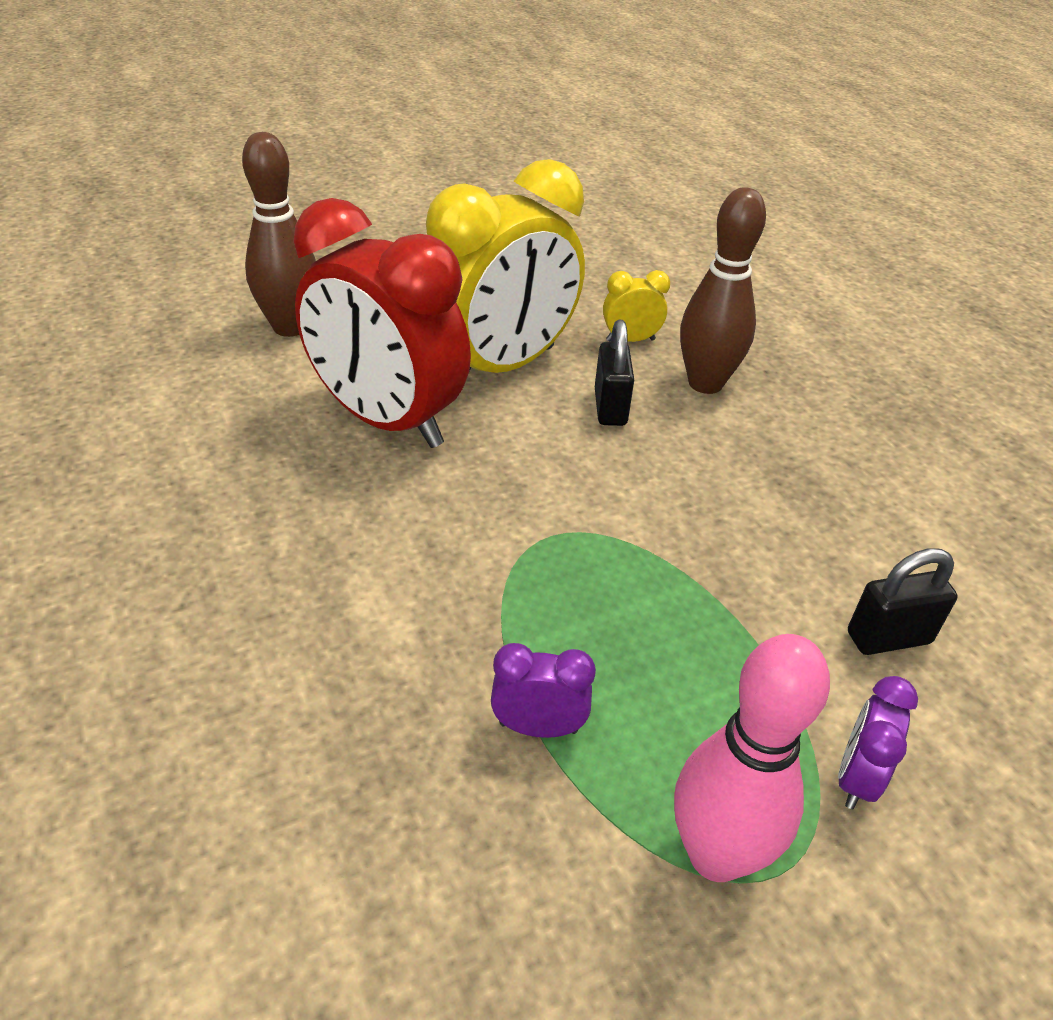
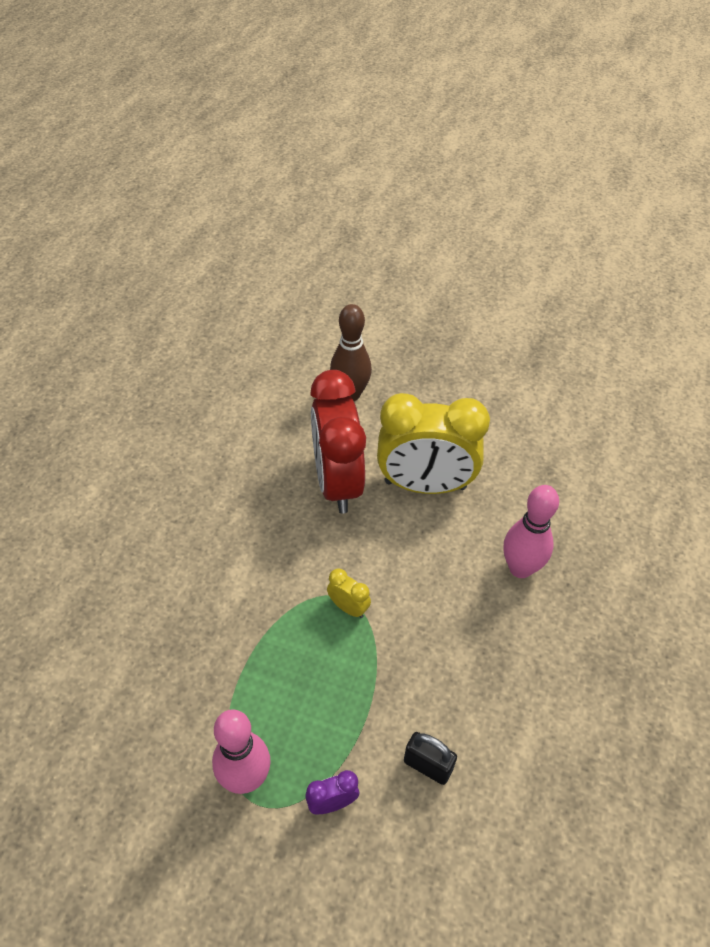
camera: 45 degrees right, 10 degrees up
(538, 727) = (241, 676): purple clock -> none
(610, 408) = (450, 548): black padlock -> none
(630, 340) = (513, 512): yellow clock -> yellow clock (348, 607)
(705, 383) = (520, 568): brown bowling pin -> pink bowling pin

